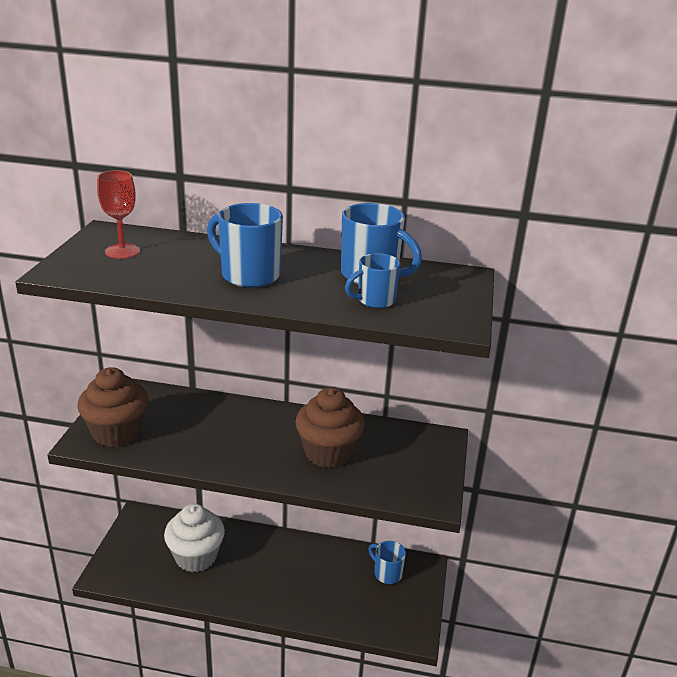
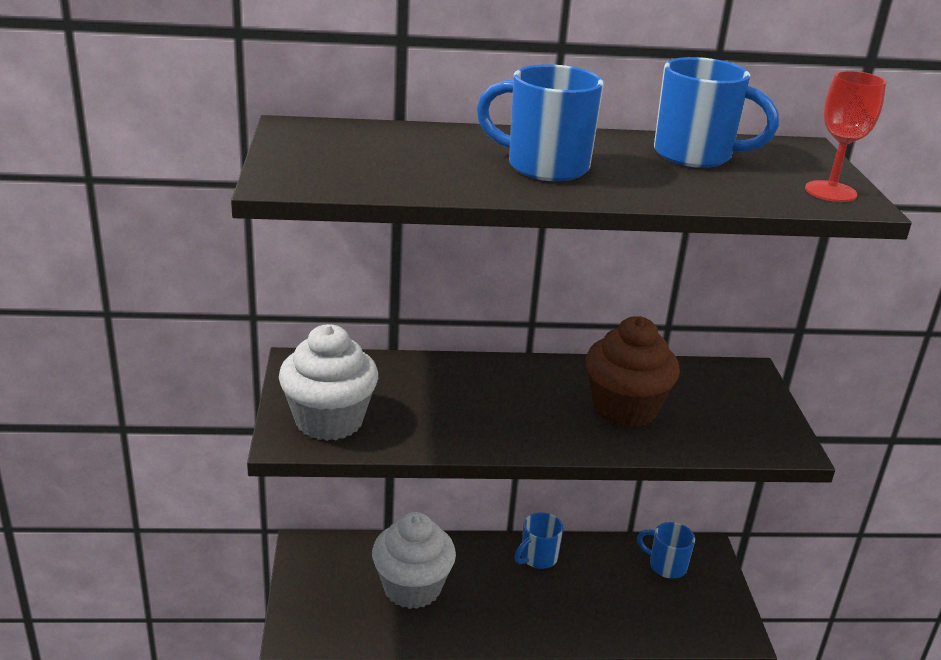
camera: 15 degrees left, 0 degrees up
(117, 433) = (329, 421): brown cupcake -> white cupcake
(122, 251) = (346, 150): red goblet -> red goblet (830, 191)
(375, 300) = (730, 183): blue mug -> blue mug (537, 558)

